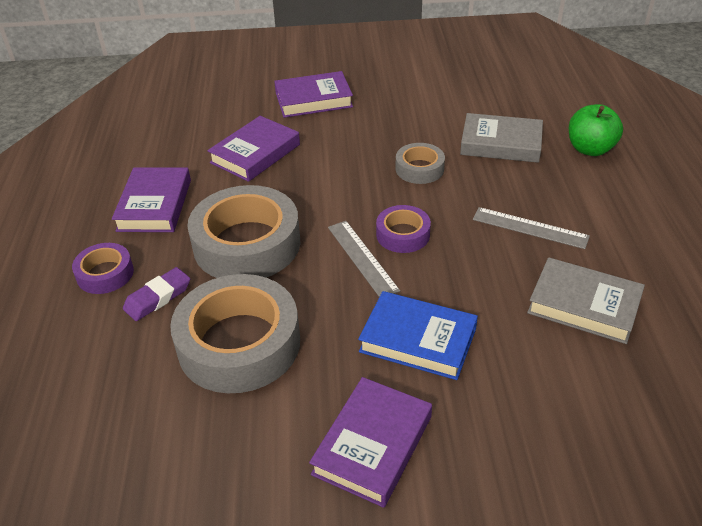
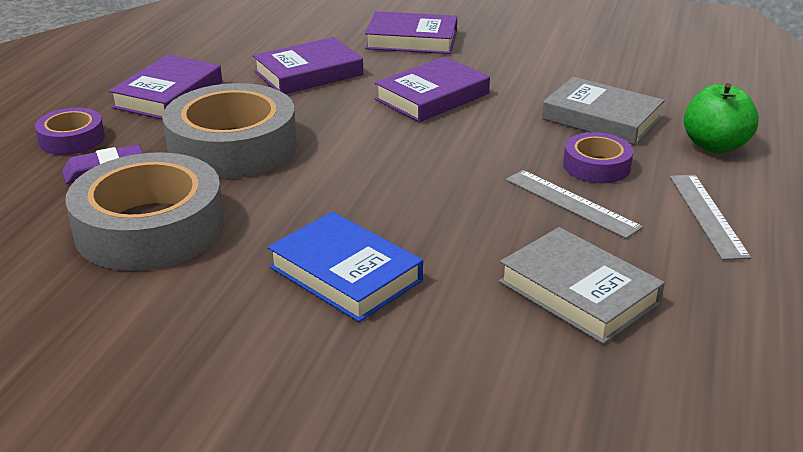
camera: 20 degrees right, 10 degrees down
(362, 258) = (346, 186): grey ruler -> grey ruler (707, 215)
(372, 445) = (211, 354): purple book -> purple book (432, 97)
(403, 234) = (411, 175): purple tape -> purple tape (596, 166)
(419, 169) = (481, 122): grey tape -> none

